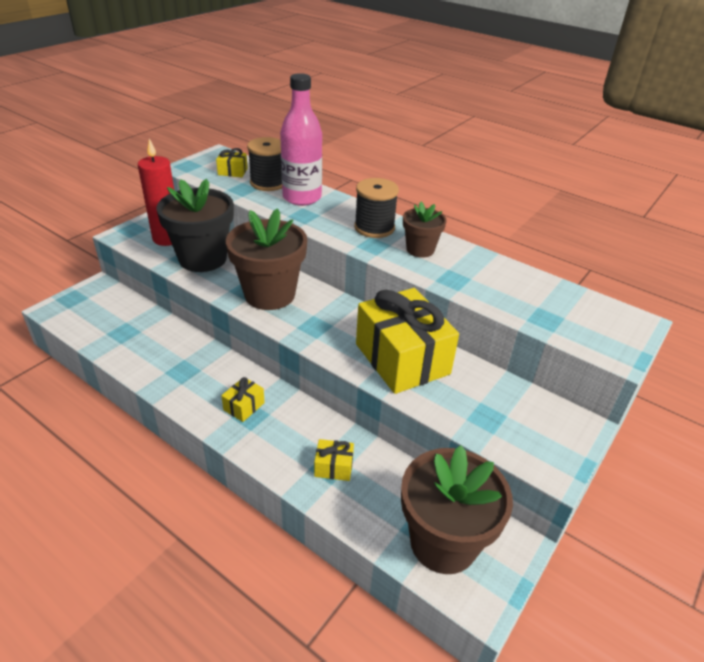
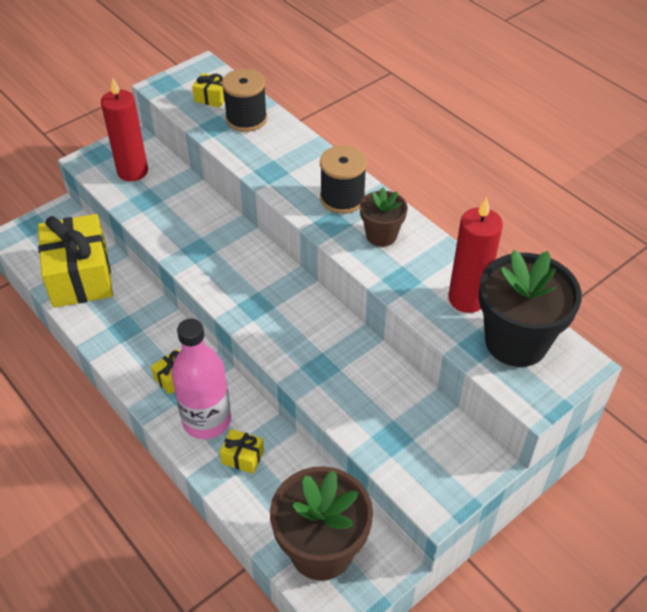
camera: 15 degrees right, 10 degrees up
(202, 259) = (163, 203): black flower pot -> black flower pot (516, 341)
(270, 294) = (220, 259): brown flower pot -> none
(302, 197) = (277, 145): pink bottle -> pink bottle (206, 420)
(402, 359) = (332, 358): yellow gift -> yellow gift (80, 276)
(516, 286) = (467, 299): none -> red candle

